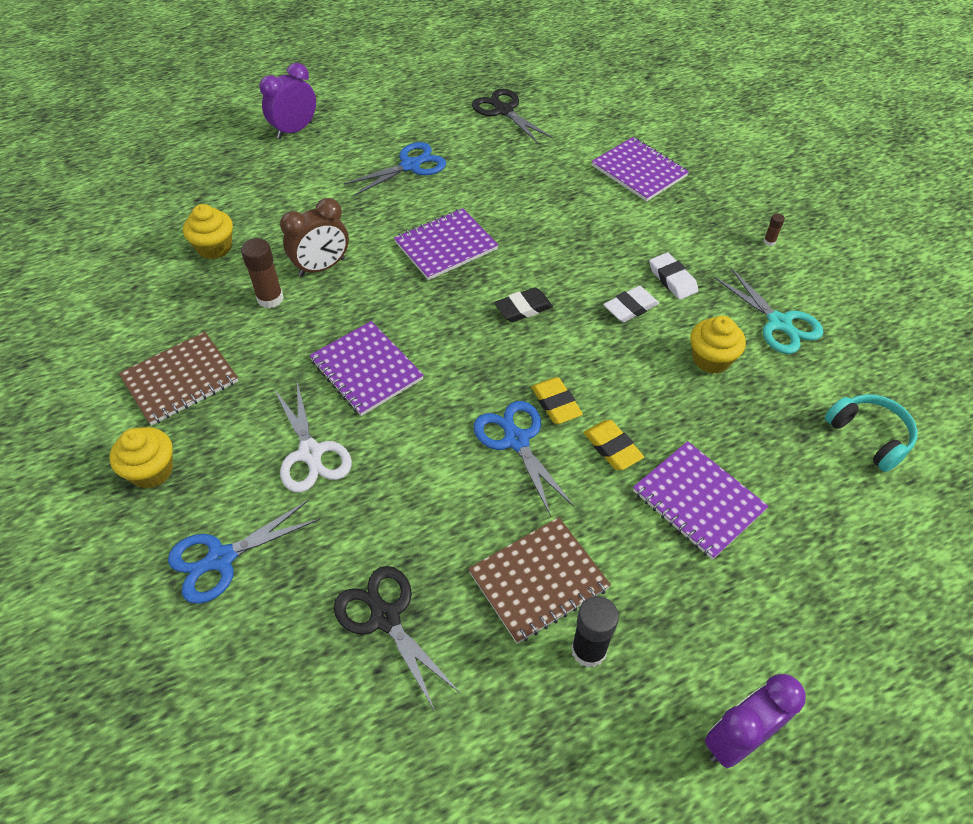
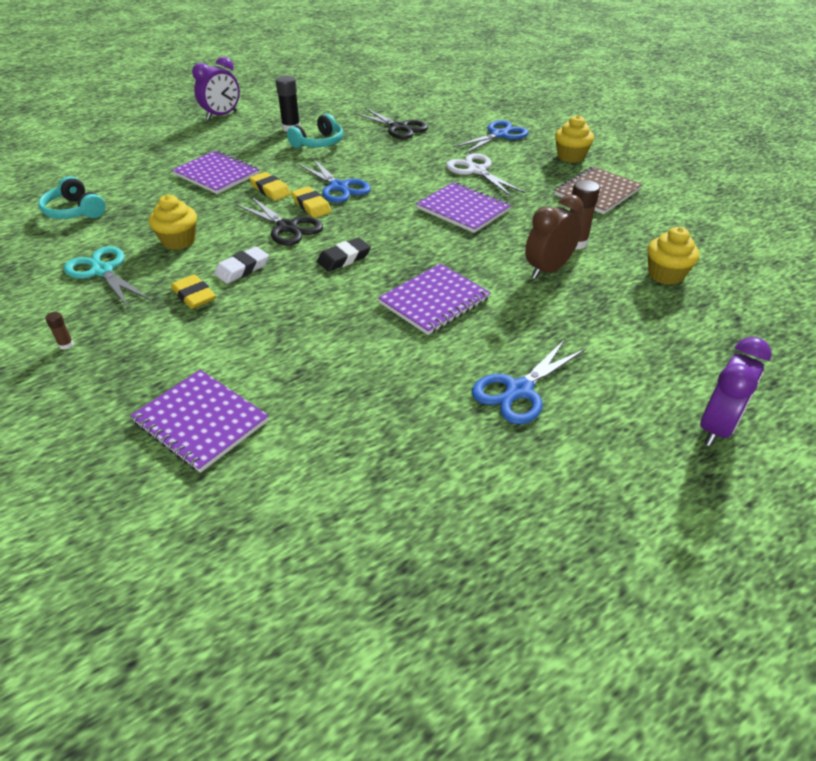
camera: 170 degrees right, 10 degrees down
(504, 111) = (415, 515): black scissors -> black scissors (287, 227)
(538, 580) = (319, 143): brown notebook -> turquoise headphones
(672, 279) = (194, 296): white eraser -> yellow eraser

